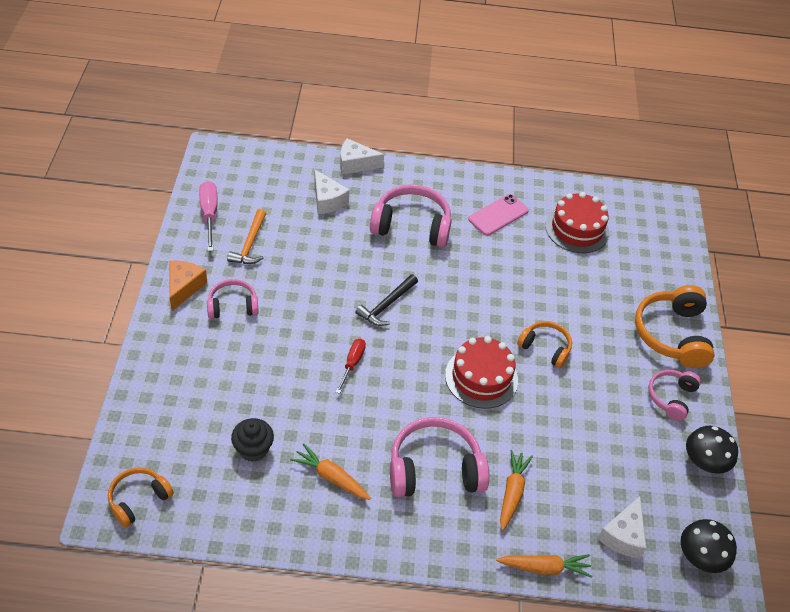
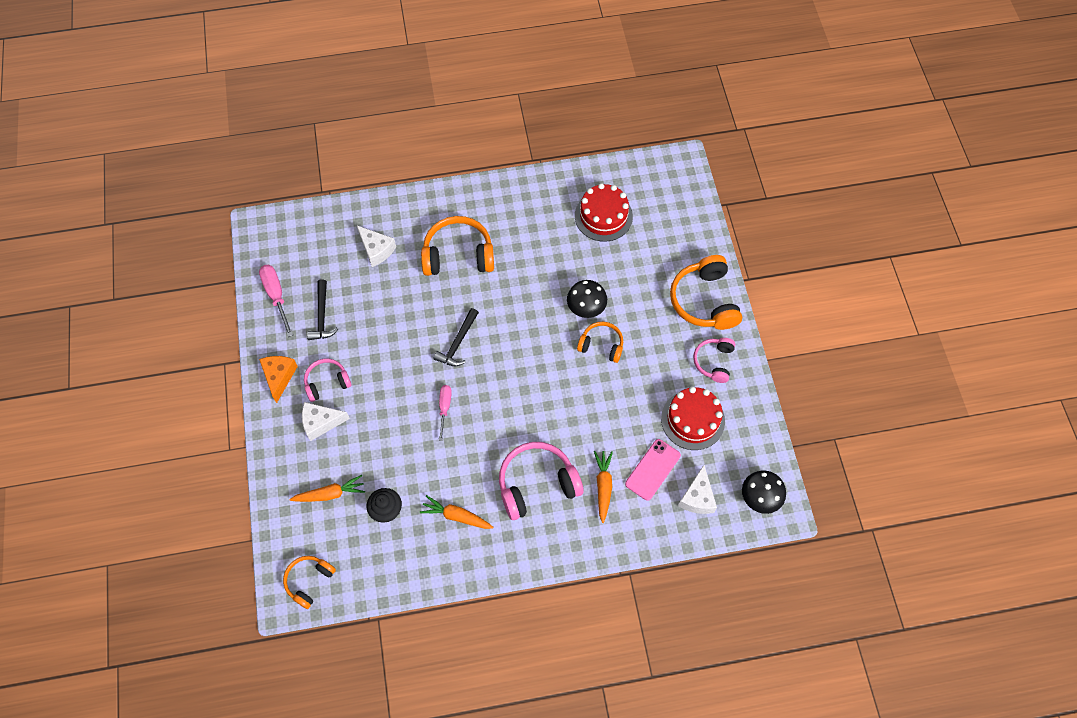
camera: 10 degrees left, 15 degrees up
(250, 244) = (322, 316): orange hammer -> black hammer
(352, 363) = (444, 408): red screwdriver -> pink screwdriver
(355, 164) = (390, 203): white cheese -> white cheese (321, 422)
(412, 225) = (458, 255): pink headphones -> orange headphones
(481, 377) = (554, 389): red cake -> red cake (692, 420)
(498, 215) = (531, 221): pink phone -> pink phone (653, 469)
(544, 567) = (642, 542): orange carrot -> orange carrot (329, 494)
(704, 461) = (750, 413): black mushroom -> black mushroom (586, 307)

